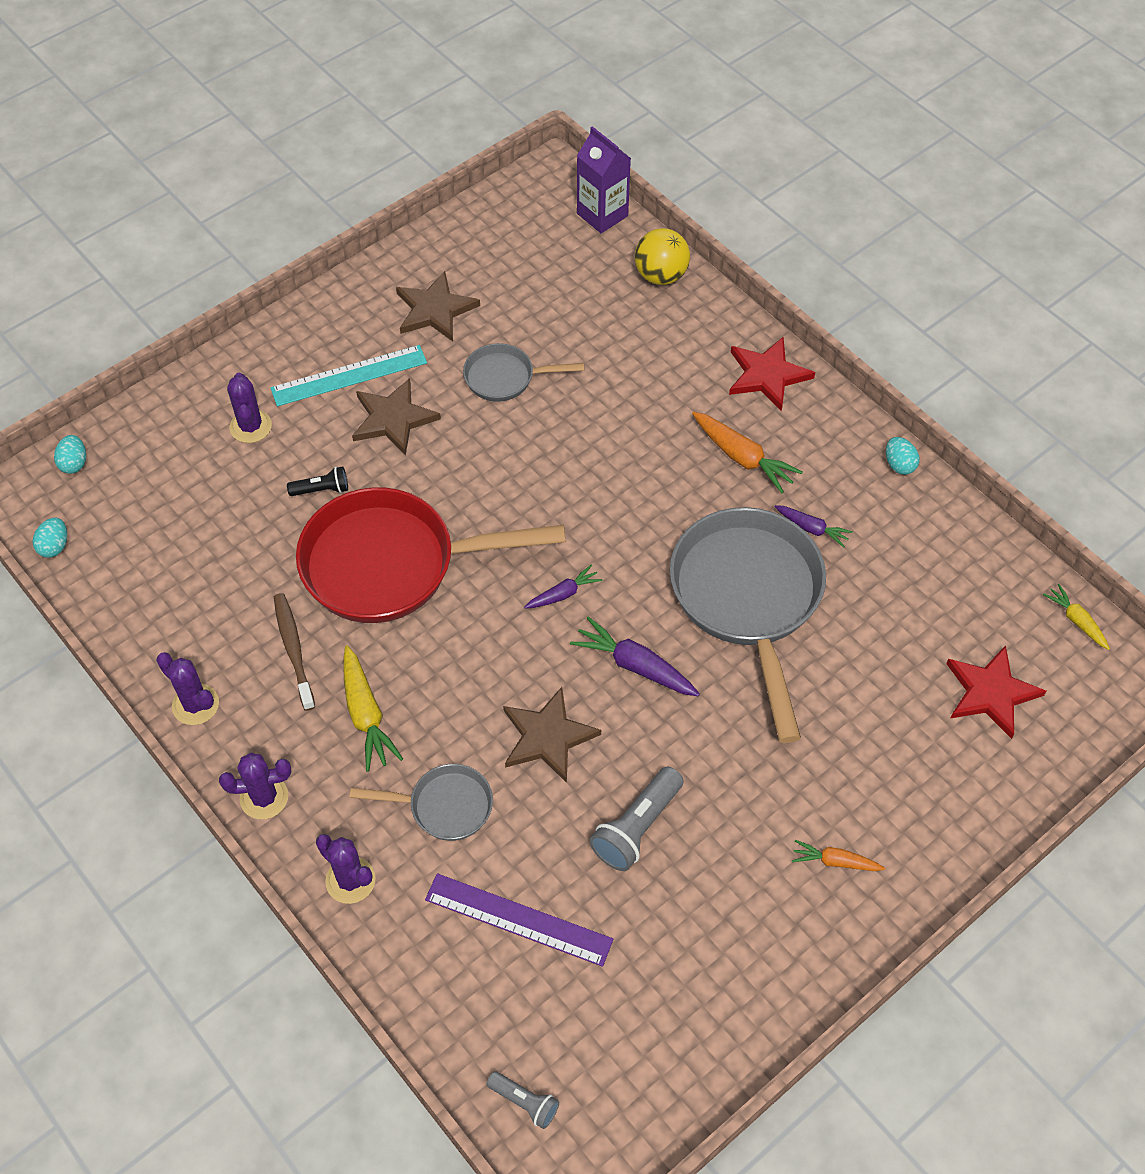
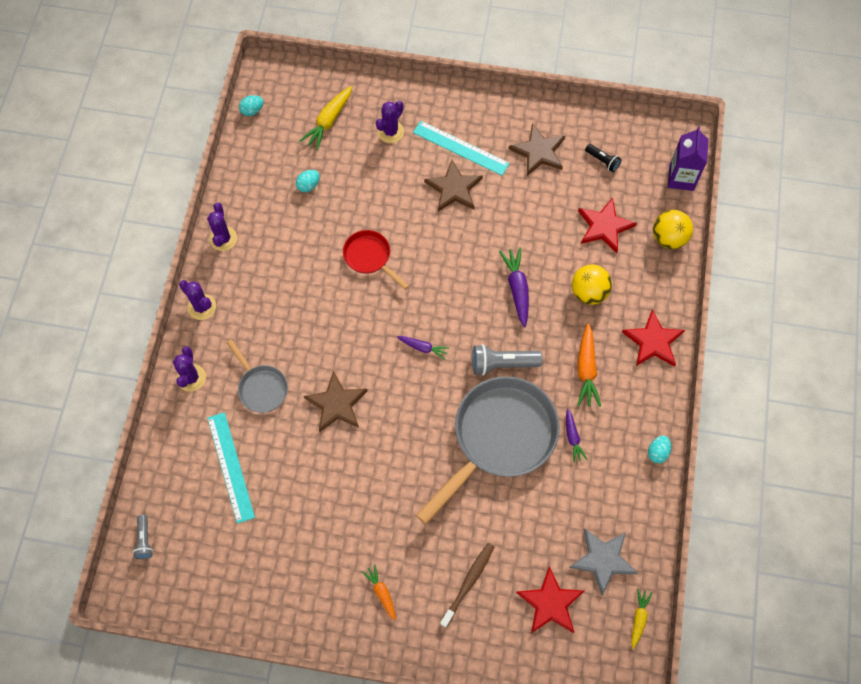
camera: 50 degrees right, 10 degrees up
(74, 463) = (302, 78): turquoise egg -> turquoise egg (308, 185)
(293, 649) = (286, 254): brown toothbrush -> brown toothbrush (468, 583)
(322, 490) = (383, 192): black flashlight -> black flashlight (602, 161)
(366, 715) = (279, 314): yellow carrot -> yellow carrot (328, 121)
(392, 564) = (370, 257): red pan -> red pan, size x0.49
(505, 378) = (528, 218): grey pan -> none
(518, 919) = (231, 467): purple ruler -> turquoise ruler
(589, 319) = (604, 226): none -> red star
(634, 665) = (411, 413): purple carrot -> purple carrot (517, 288)
(637, 827) = (322, 483): grey flashlight -> grey flashlight (502, 364)
(653, 389) = (589, 292): none -> yellow ball
(980, 605) = (603, 560): none -> grey star

